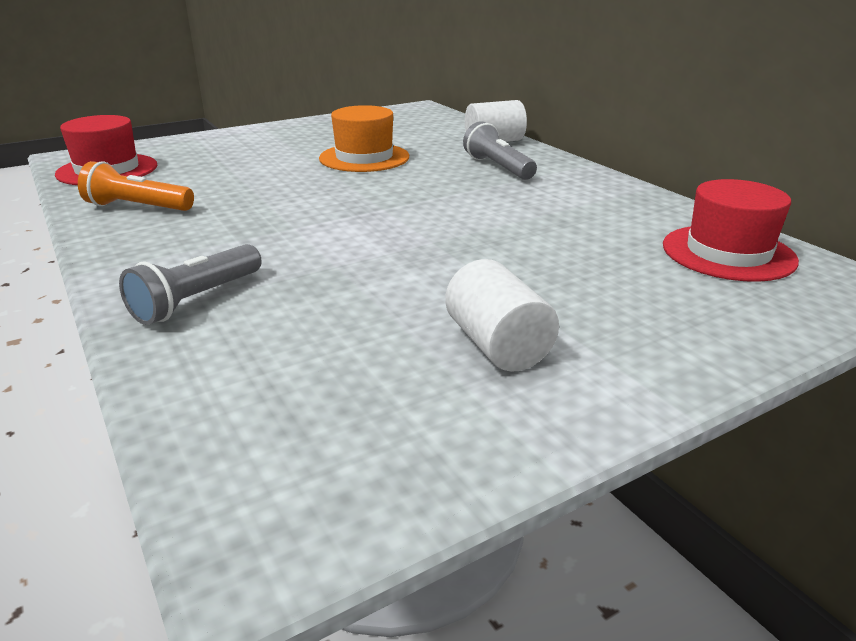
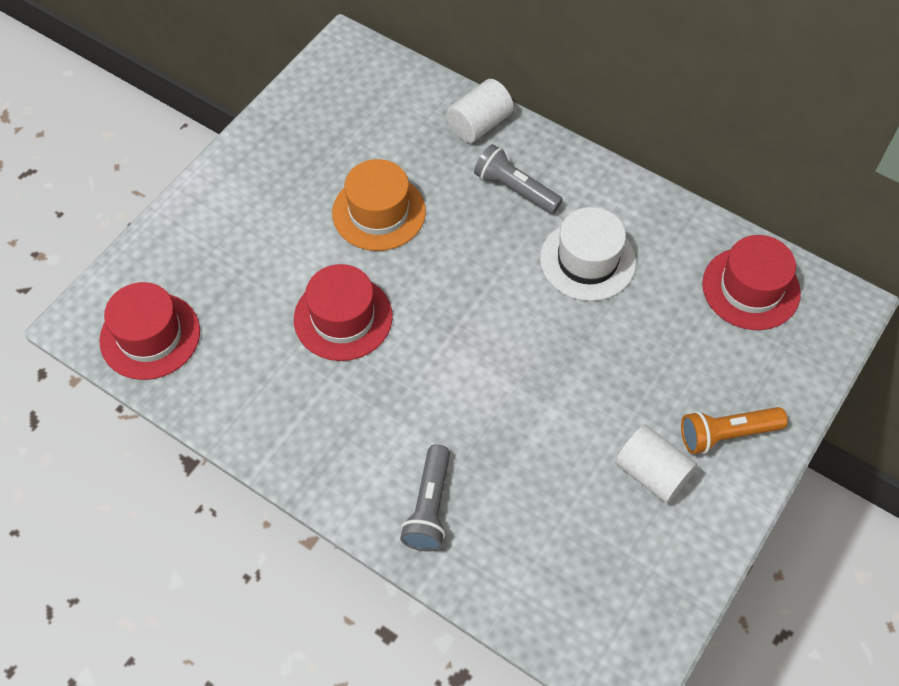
camera: 25 degrees left, 30 degrees up
(138, 207) = (255, 396): orange flashlight -> orange flashlight (726, 434)
(269, 190) = (343, 318): none -> red hat
(538, 206) = (587, 260): none -> white hat

